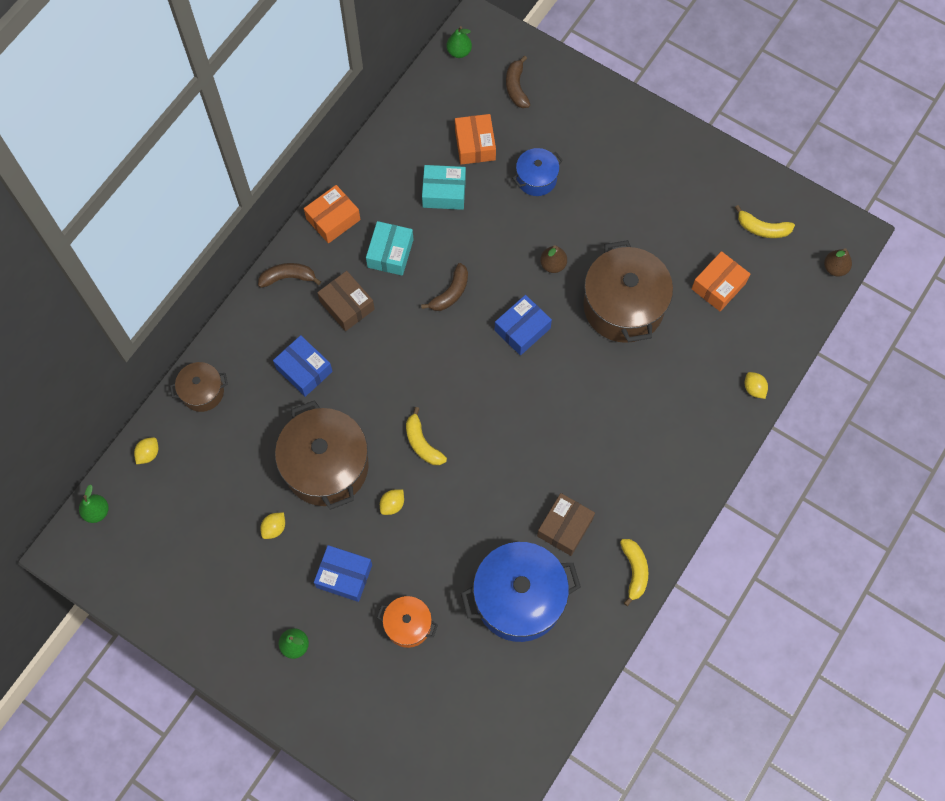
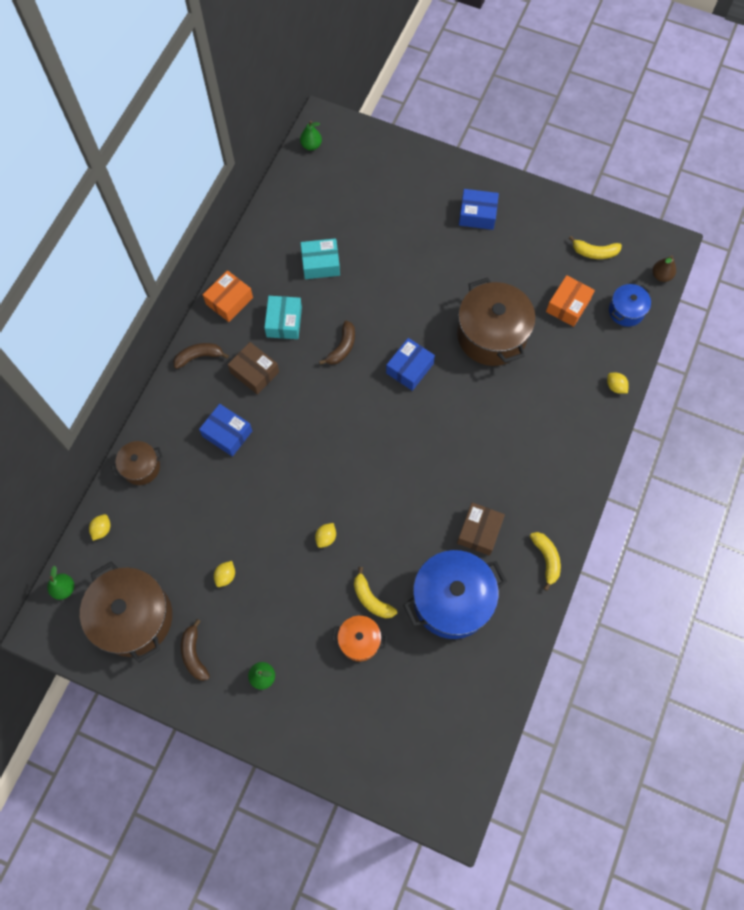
camera: 10 degrees left, 0 degrees up
(326, 466) = (262, 514): brown pot -> brown pot (134, 617)
(344, 576) = (295, 607): blue box -> blue box (477, 214)
(422, 443) = (342, 480): yellow banana -> yellow banana (371, 599)
(475, 145) = (339, 220): orange box -> none
(516, 87) = (365, 167): brown banana -> brown banana (194, 654)
(536, 179) = (397, 240): blue pot -> blue pot (626, 311)
(553, 265) = (425, 310): brown pear -> none

